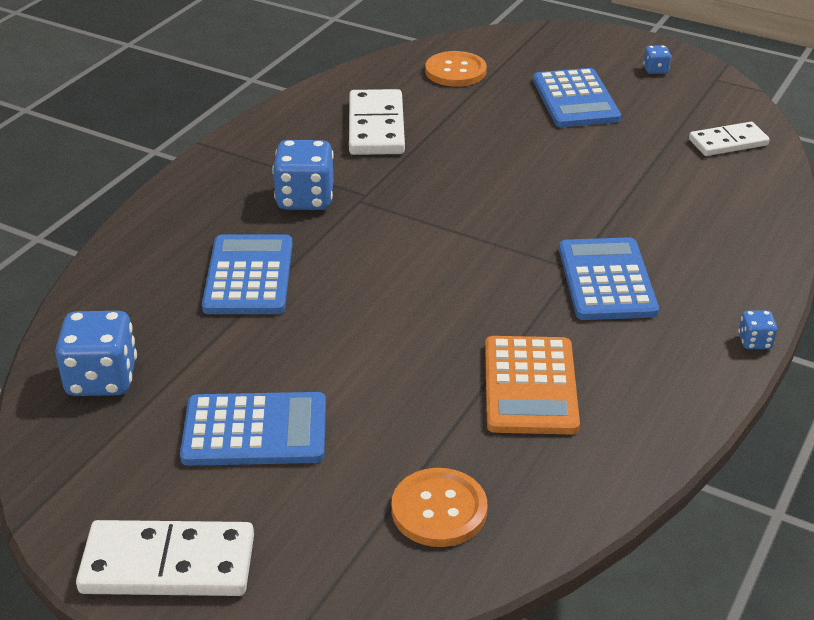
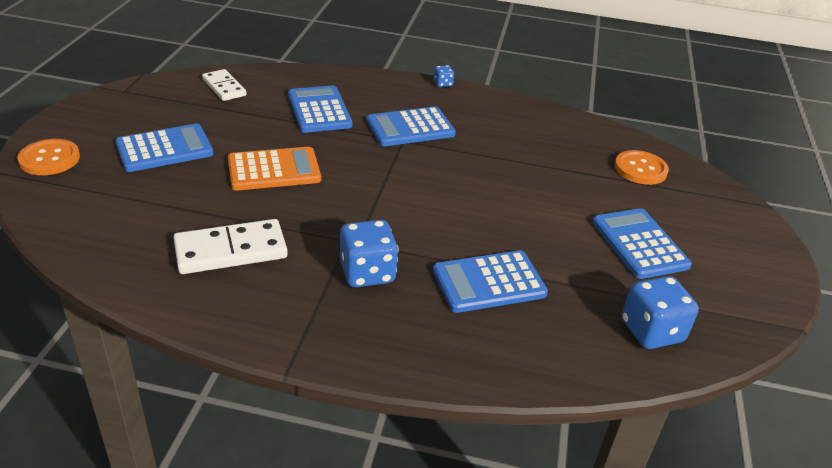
camera: 110 degrees left, 0 degrees up
(168, 564) = (759, 254): white domino -> none
(455, 71) = (111, 216): orange button -> orange button (49, 159)
(530, 386) = (526, 148): orange calculator -> orange calculator (274, 170)
(655, 70) = (109, 115): blue dice -> none
(663, 208) = (319, 110): none -> blue calculator

